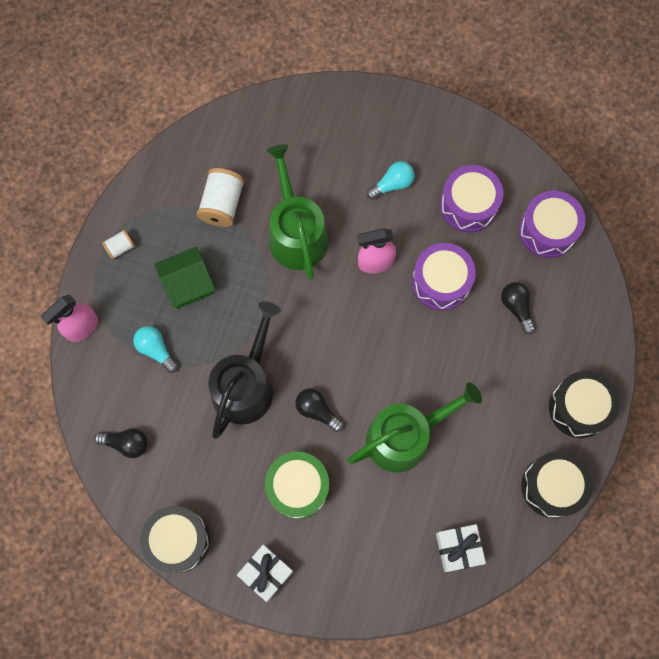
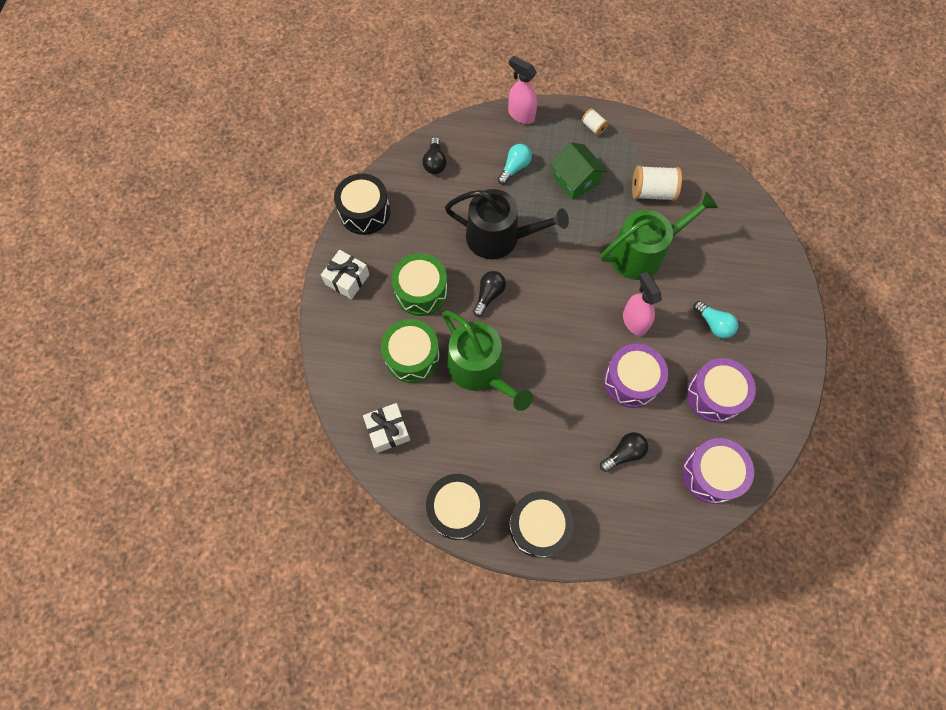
camera: 80 degrees right, 5 degrees down
(376, 509) = (412, 356): none -> green drum

